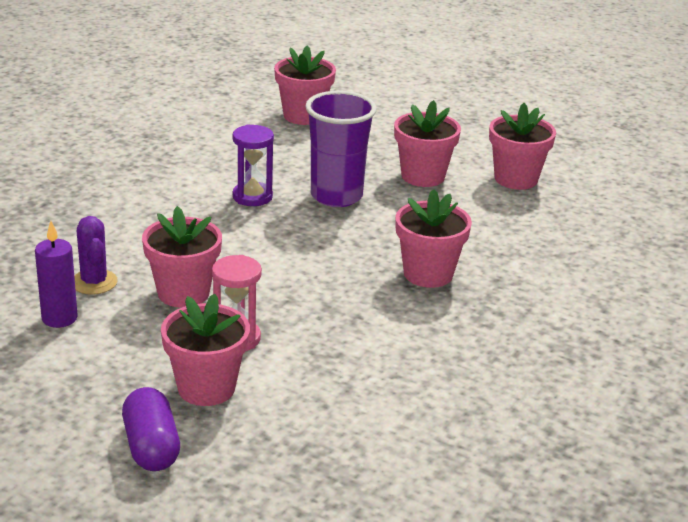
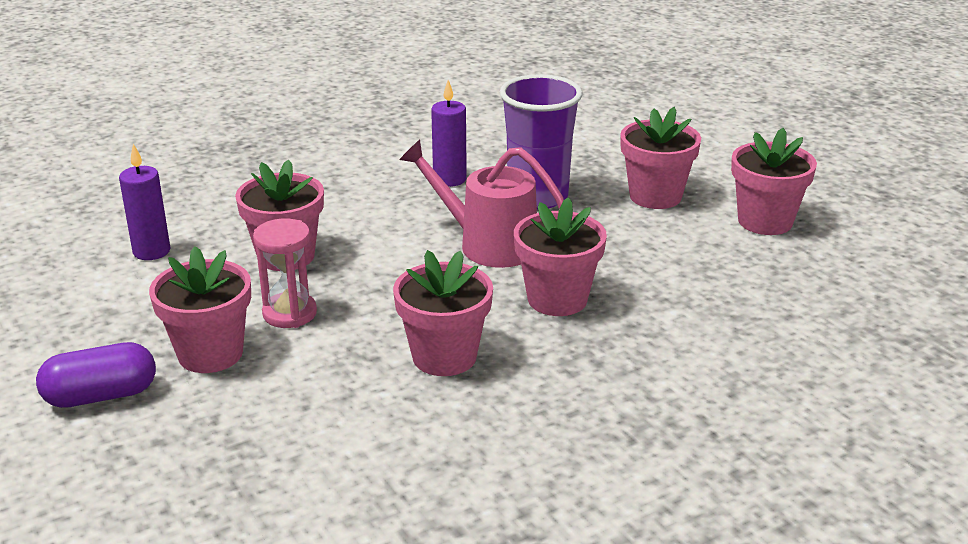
camera: 30 degrees right, 0 degrees up
(94, 282) = (216, 226): purple cactus -> none
(151, 447) = (101, 396): purple capsule -> purple capsule turned 60 degrees clockwise
(252, 197) = (449, 179): purple hourglass -> purple candle
(303, 116) = (584, 111): pink flower pot -> pink flower pot (444, 357)
(337, 244) = (489, 245): none -> pink watering can

